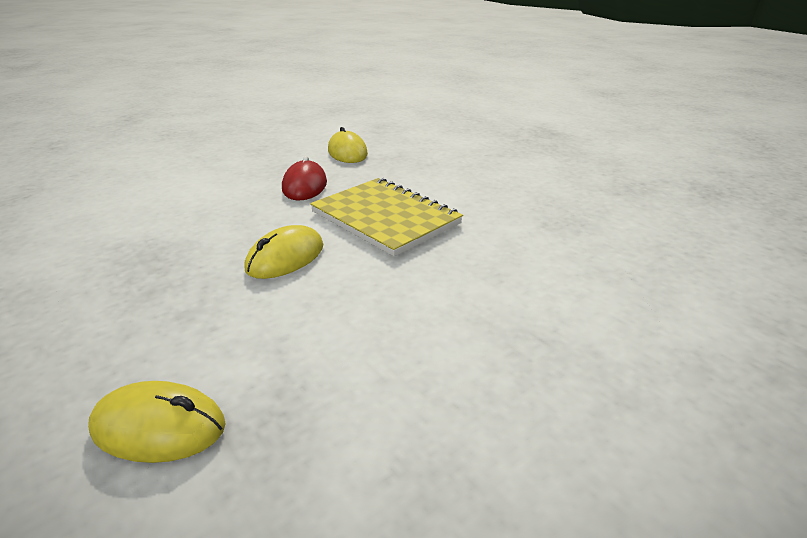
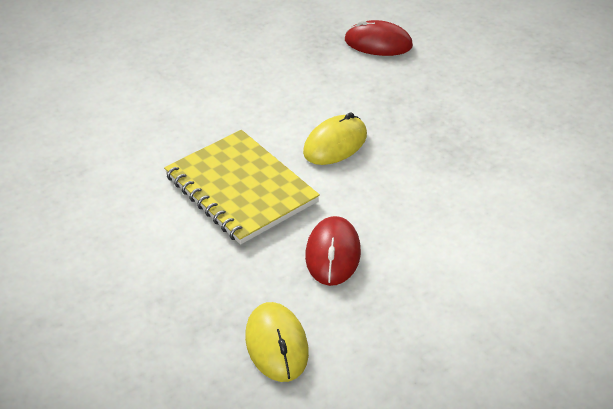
camera: 175 degrees left, 10 degrees up
(159, 427) = (378, 43): yellow mouse -> red mouse

